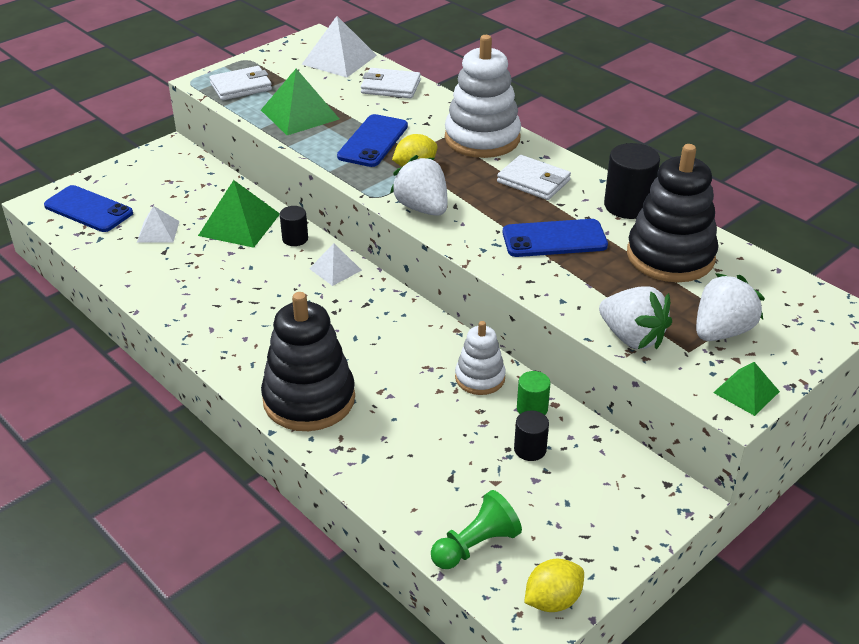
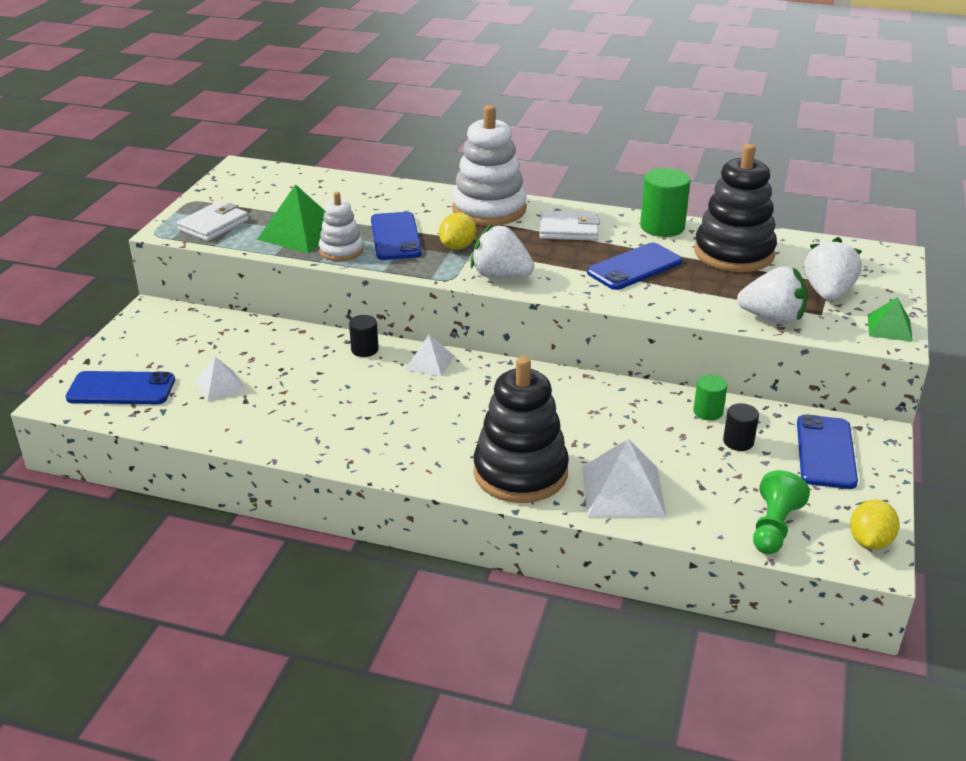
camera: 30 degrees left, 5 degrees down
(239, 224) = (297, 354): green pyramid -> none
(339, 59) = (285, 180): white pyramid -> white pyramid (623, 491)
(390, 87) = (360, 190): white wallet -> none
(480, 378) = (643, 404): white stacking toy -> white stacking toy (341, 251)
(605, 495) = (826, 452): none -> blue phone
(628, 206) = (662, 227): black cylinder -> green cylinder

